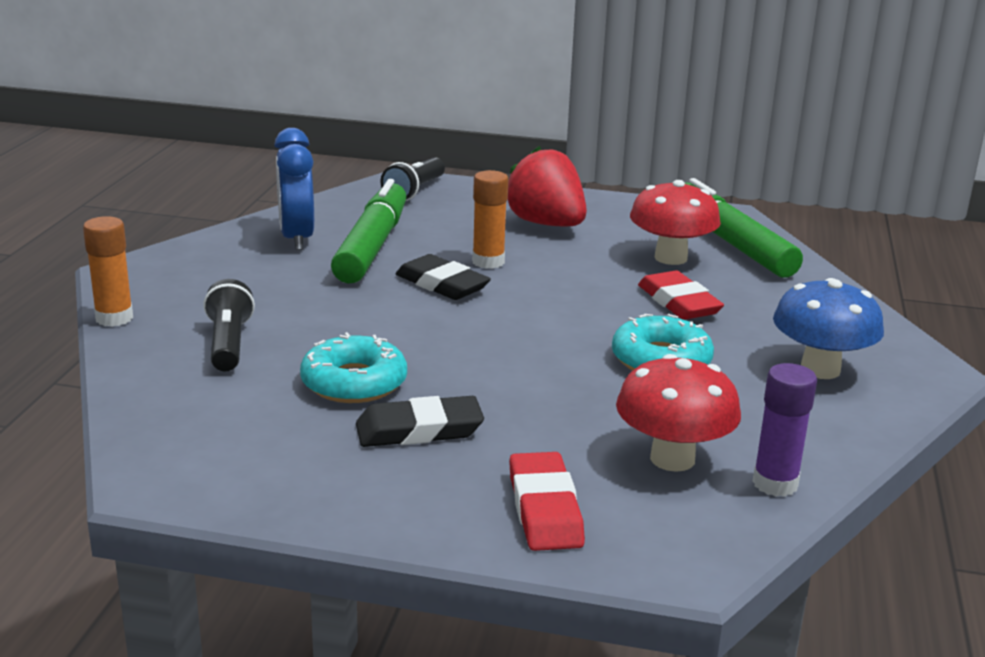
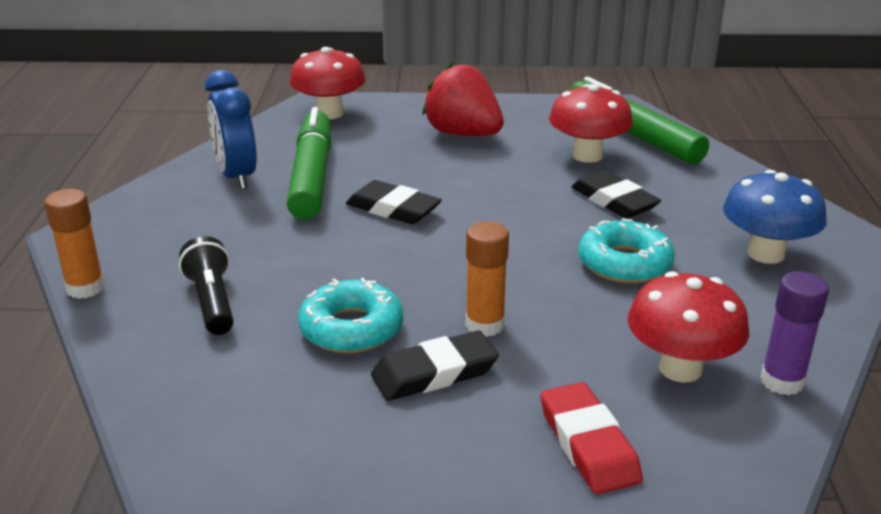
camera: 10 degrees left, 5 degrees up
(414, 191) = (329, 113): black flashlight -> red mushroom
(488, 262) = (426, 179): orange glue stick -> orange glue stick (484, 325)
(678, 302) = (614, 201): red eraser -> black eraser

